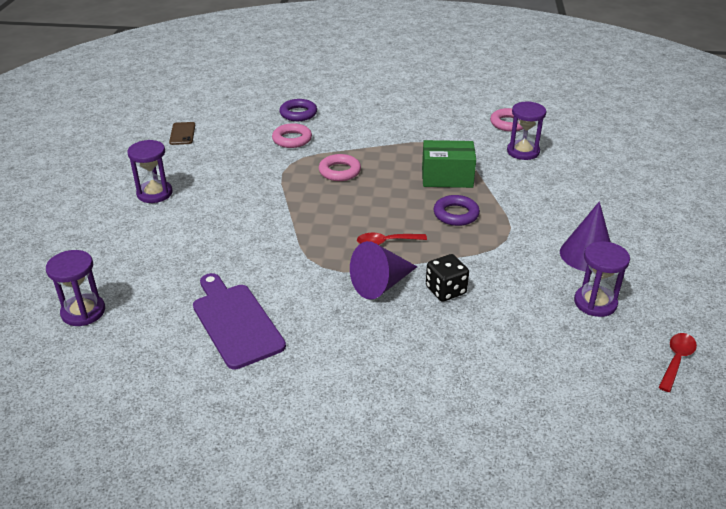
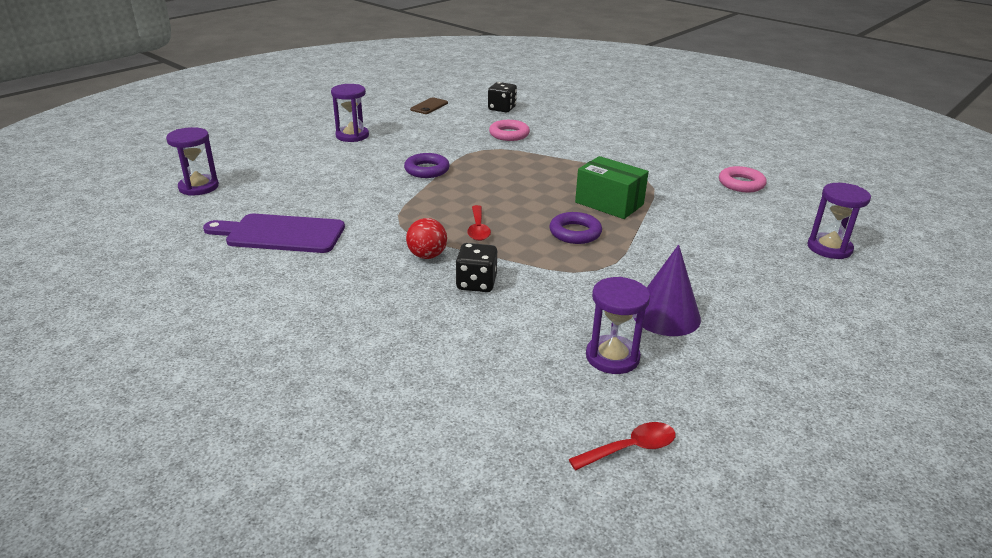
camera: 35 degrees right, 5 degrees down
(236, 322) = (280, 234): purple cutting board -> purple cutting board turned 90 degrees counterclockwise
(251, 114) = (502, 109): none -> black dice
(298, 113) = (541, 119): purple ring -> purple ring (427, 170)
(339, 171) = (515, 167): pink ring -> none
(381, 284) = (427, 256): purple cone -> red ball
(386, 242) = (478, 229): red spoon -> red spoon turned 120 degrees counterclockwise
(523, 152) = (722, 210): purple hourglass -> purple hourglass (829, 248)

